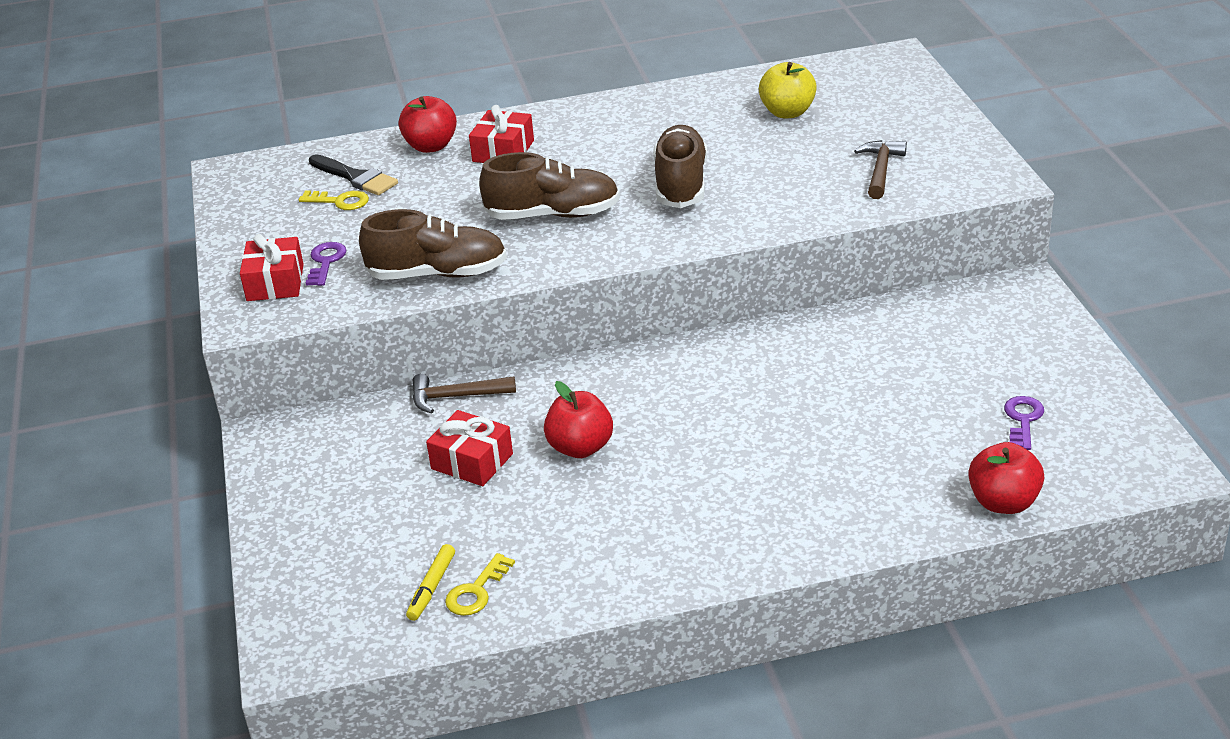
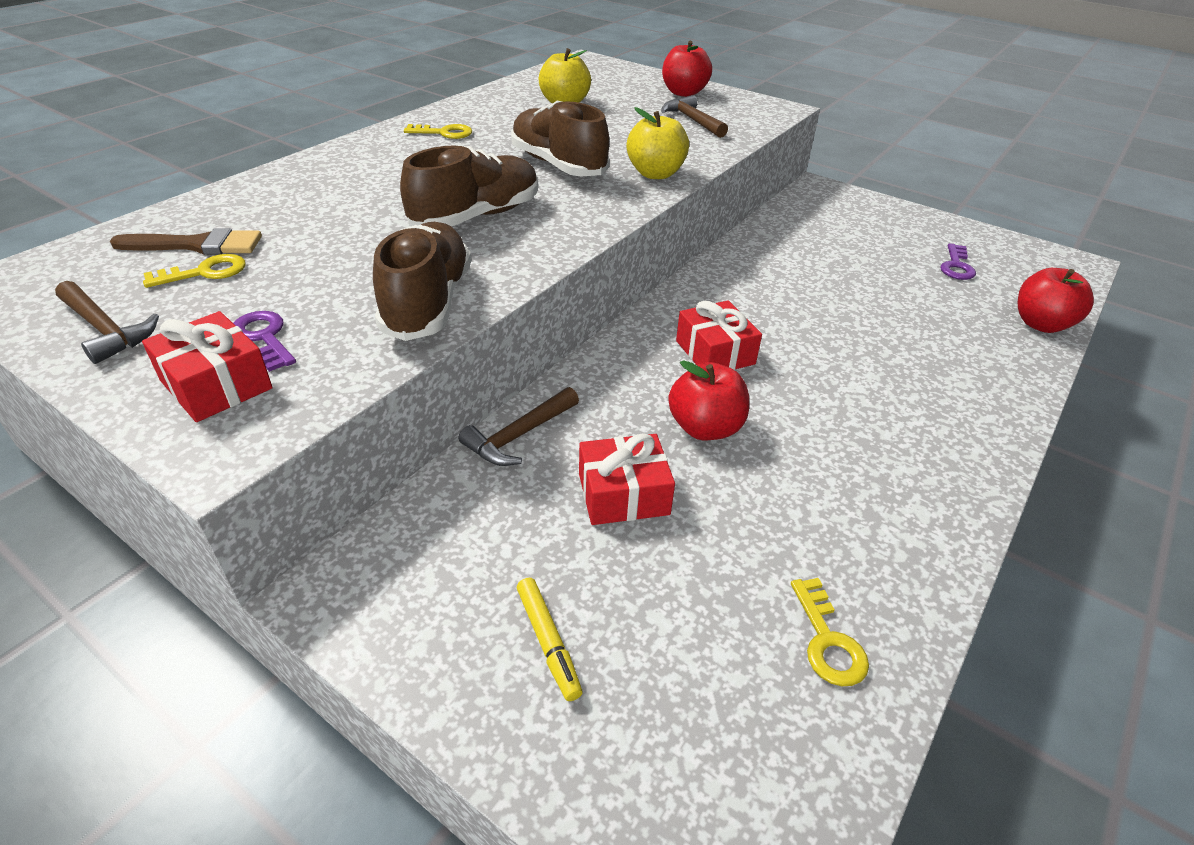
camera: 45 degrees left, 5 degrees up
(256, 224) = (105, 330): none -> brown hammer
(355, 177) = (197, 245): black brush -> brown brush
(431, 146) = (258, 197): red apple -> red apple (684, 93)
(432, 588) = (779, 669): yellow marker -> yellow marker (548, 642)
(438, 274) = (428, 303): brown shoe -> brown shoe turned 45 degrees counterclockwise
(503, 151) = (347, 182): red gift -> red gift (715, 352)
(634, 120) = (444, 133): none -> yellow key
(749, 220) = (655, 174): none -> yellow apple
(1023, 420) = (956, 266): purple key -> purple key turned 135 degrees counterclockwise

